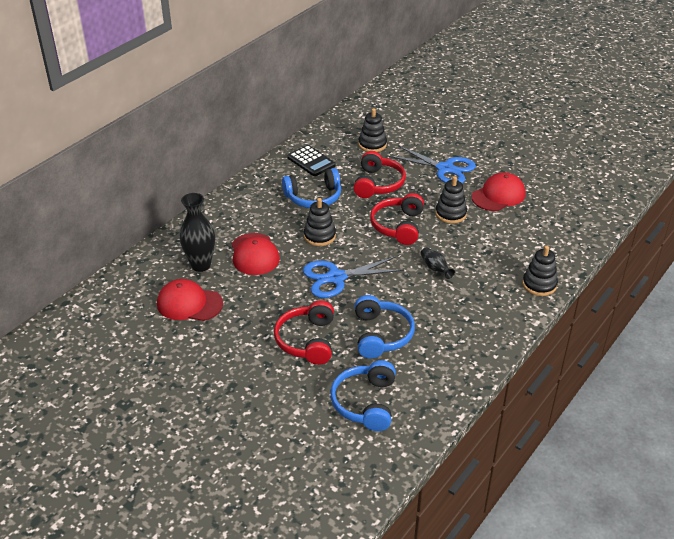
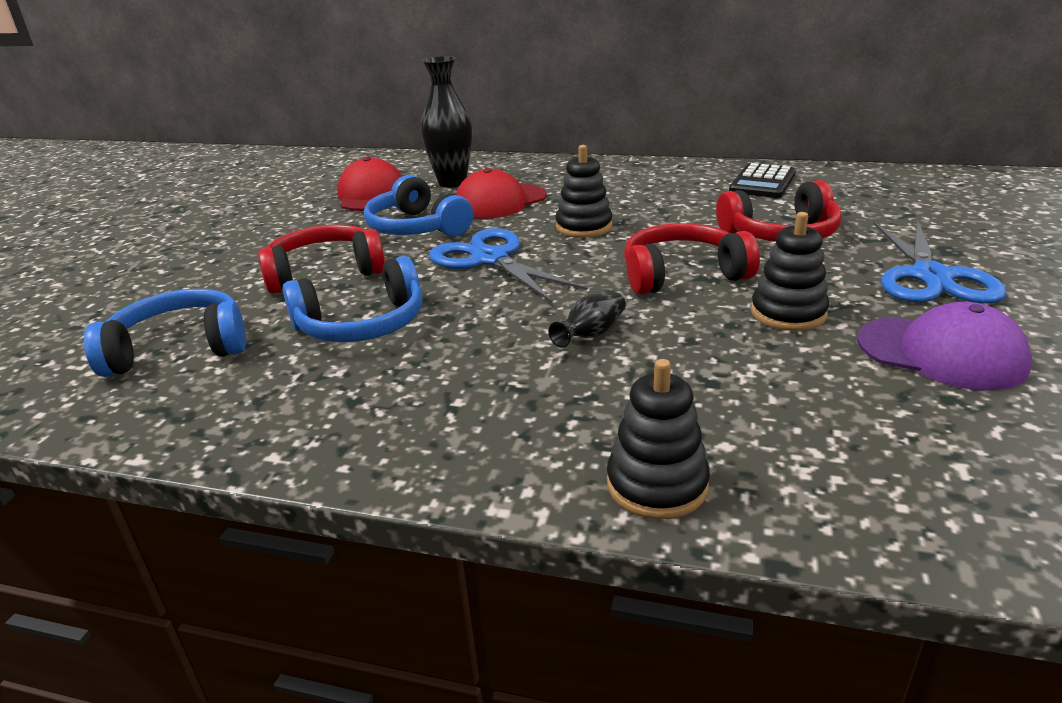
camera: 70 degrees right, 10 degrees down
(314, 197) = (675, 203): blue headphones -> blue headphones (417, 227)
(372, 144) = (885, 207): black stacking toy -> none
(498, 195) = (941, 353): red cap -> purple cap

